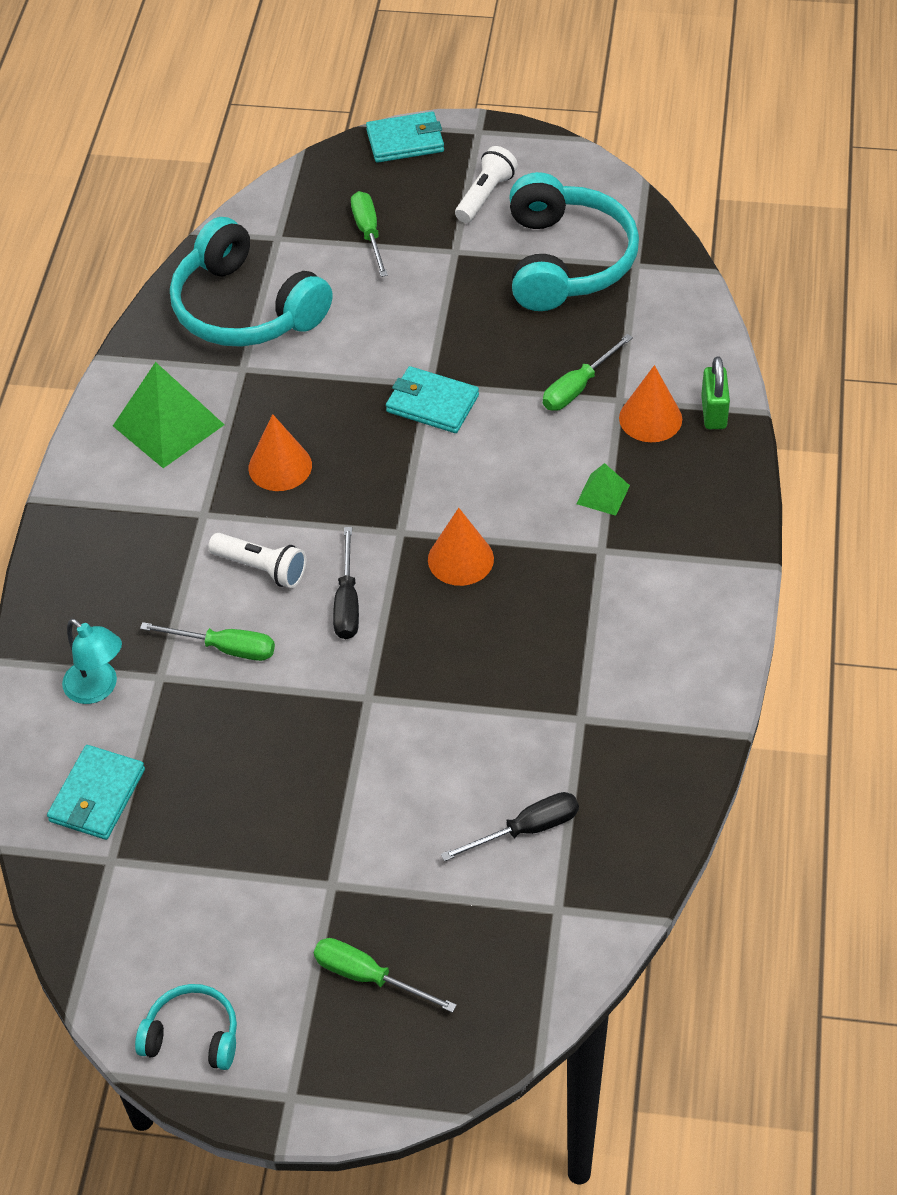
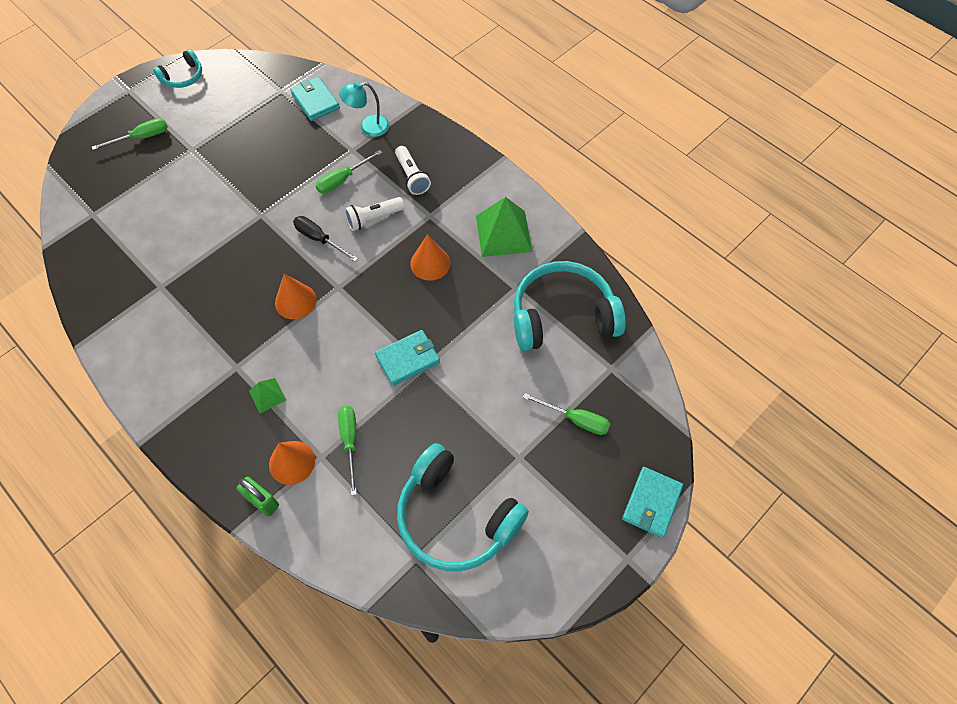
camera: 125 degrees right, 10 degrees up
(485, 195) = (557, 514): white flashlight -> white flashlight (412, 176)
(526, 830) = (136, 228): black screwdriver -> none

